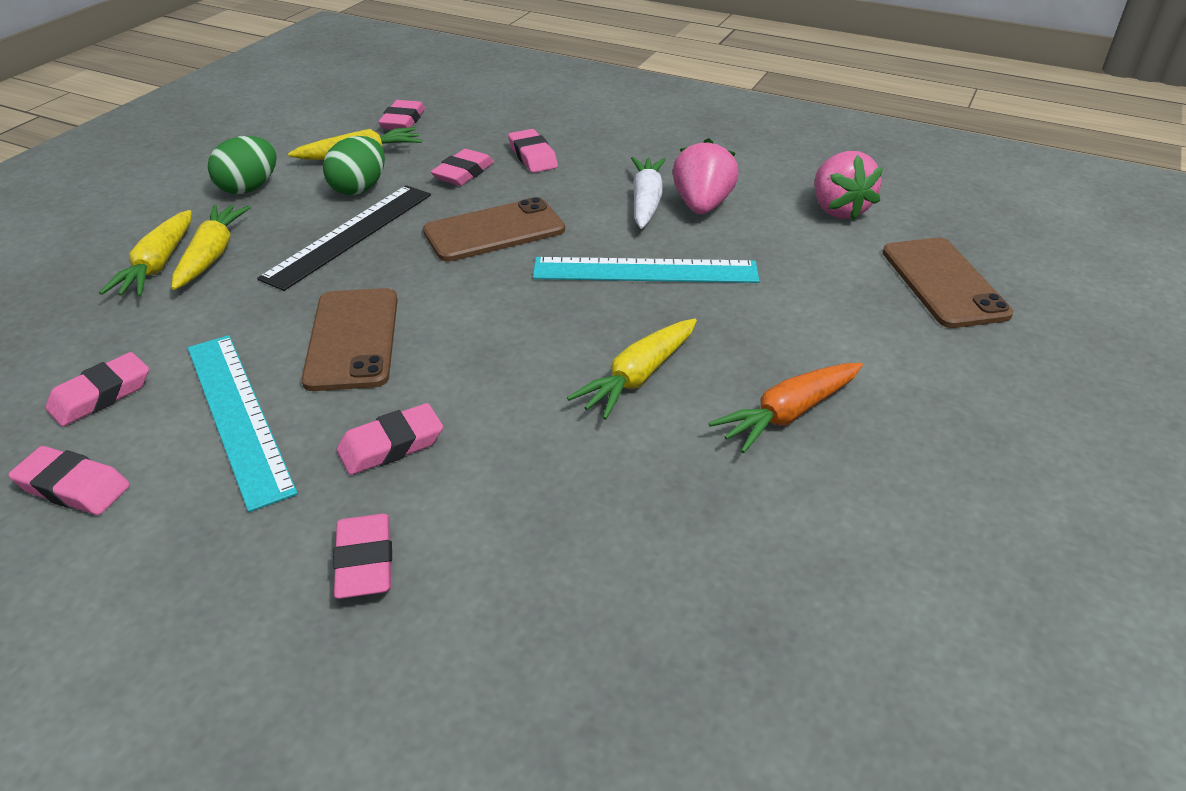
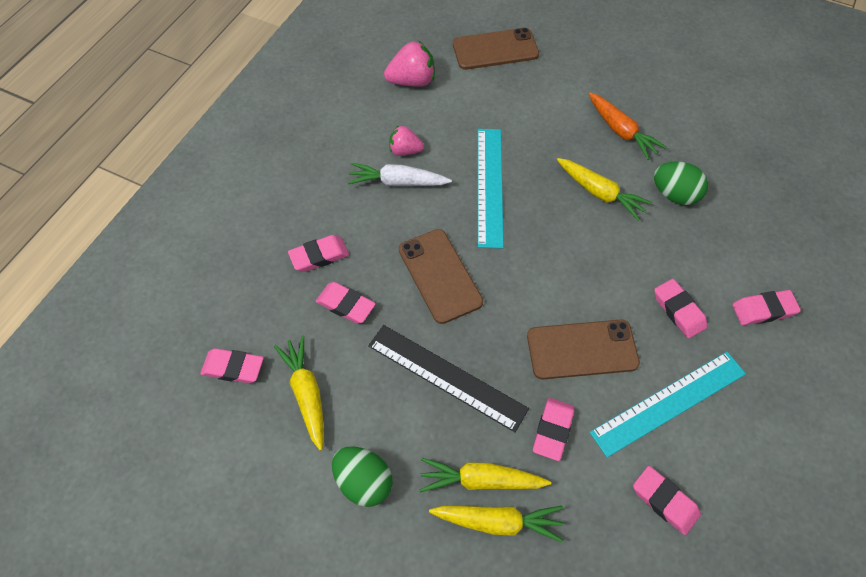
camera: 90 degrees left, 20 degrees up
(73, 487) = (749, 482): pink eraser -> pink eraser (552, 430)
(359, 188) = (369, 383): green egg -> green egg (674, 195)
(702, 206) = (405, 151): pink strawberry -> pink strawberry, size x0.64

